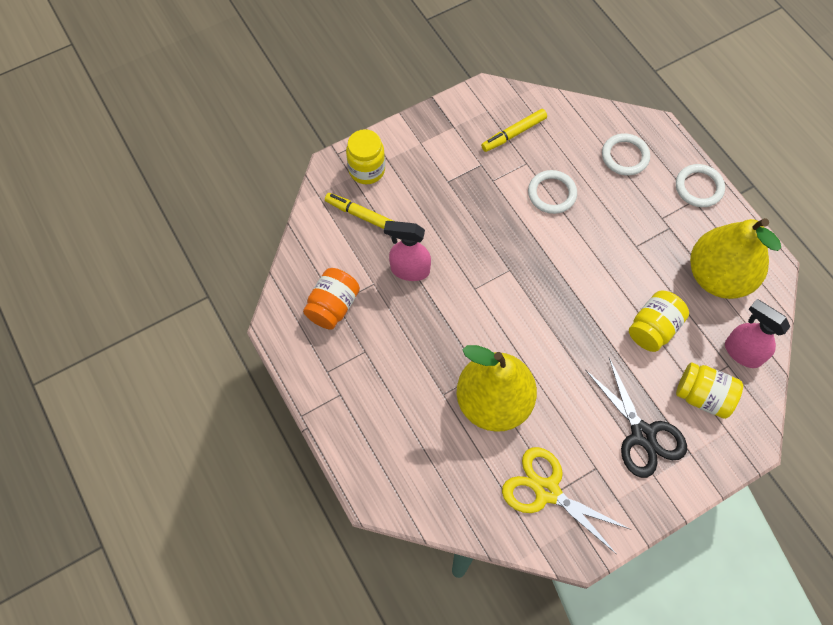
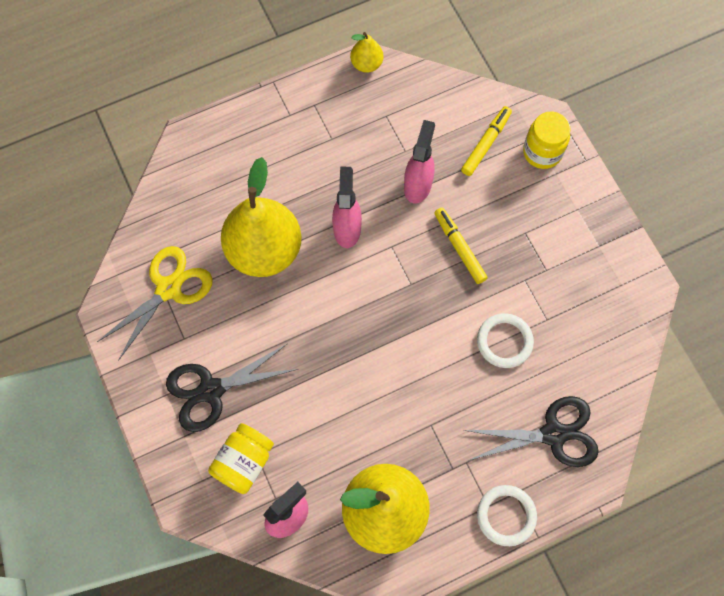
camera: 95 degrees right, 5 degrees up
(277, 325) = (366, 64): none -> yellow pear
(333, 306) = (382, 113): orange jar -> none
(461, 328) = (347, 228): none -> pink spray bottle
(513, 134) = (588, 310): yellow marker -> yellow marker (459, 248)
(625, 156) = (553, 434): white ring -> black scissors
(653, 328) = (327, 424): yellow jar -> none

